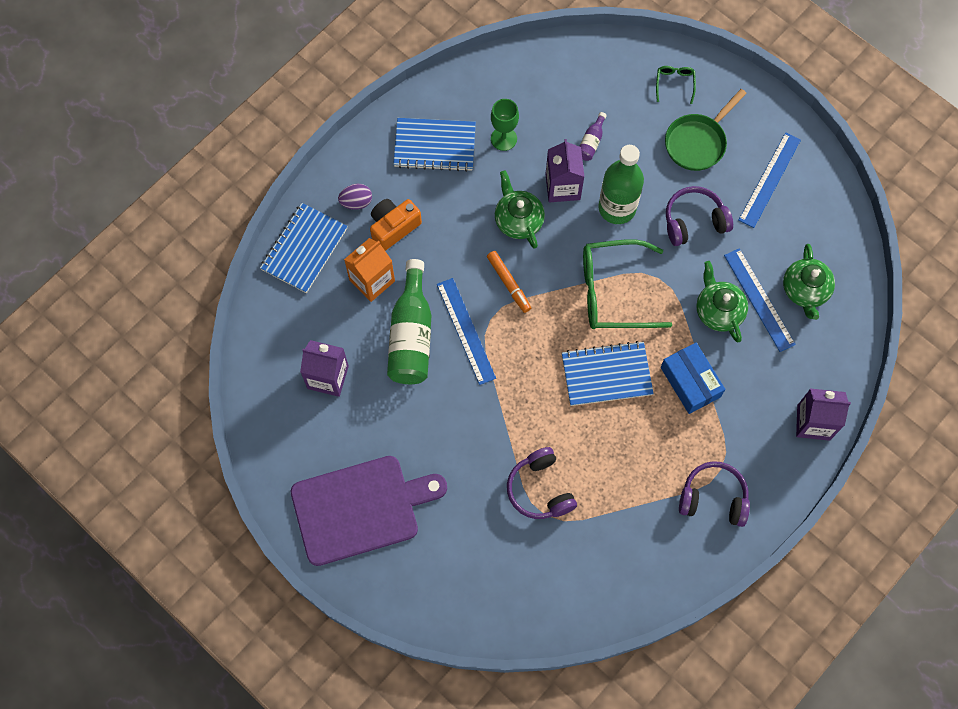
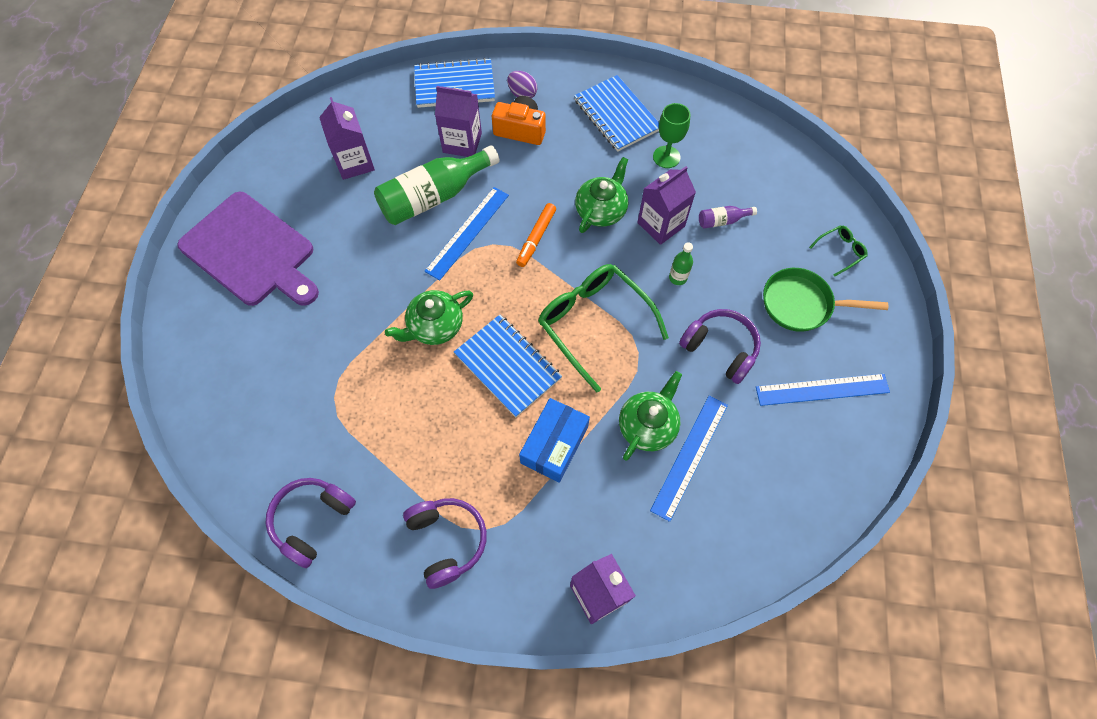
camera: 55 degrees right, 5 degrees down
(372, 280) = (462, 143): orange carton -> purple carton
(540, 489) = (356, 378): purple headphones -> purple headphones (312, 521)
(617, 208) = (678, 278): green bottle -> green bottle, size x0.44
(805, 290) = (735, 495): green teapot -> green teapot (434, 326)

